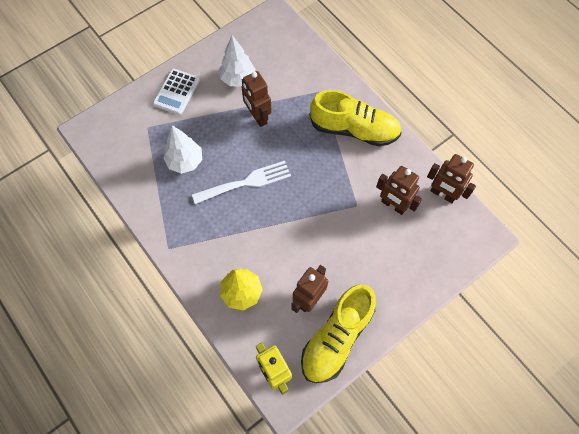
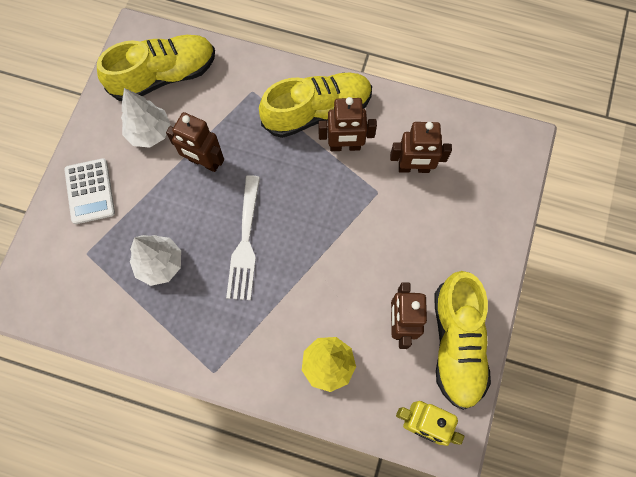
camera: 35 degrees left, 5 degrees up
(246, 182) = (245, 243): white fork -> white fork turned 150 degrees clockwise
(272, 49) = (164, 76): none -> yellow shoe
(442, 194) = (453, 125): brown robot -> brown robot (345, 146)

